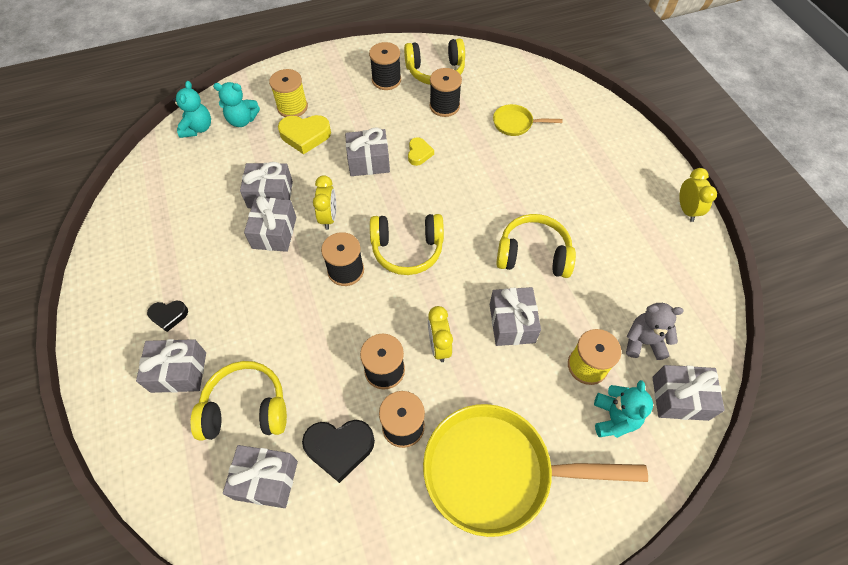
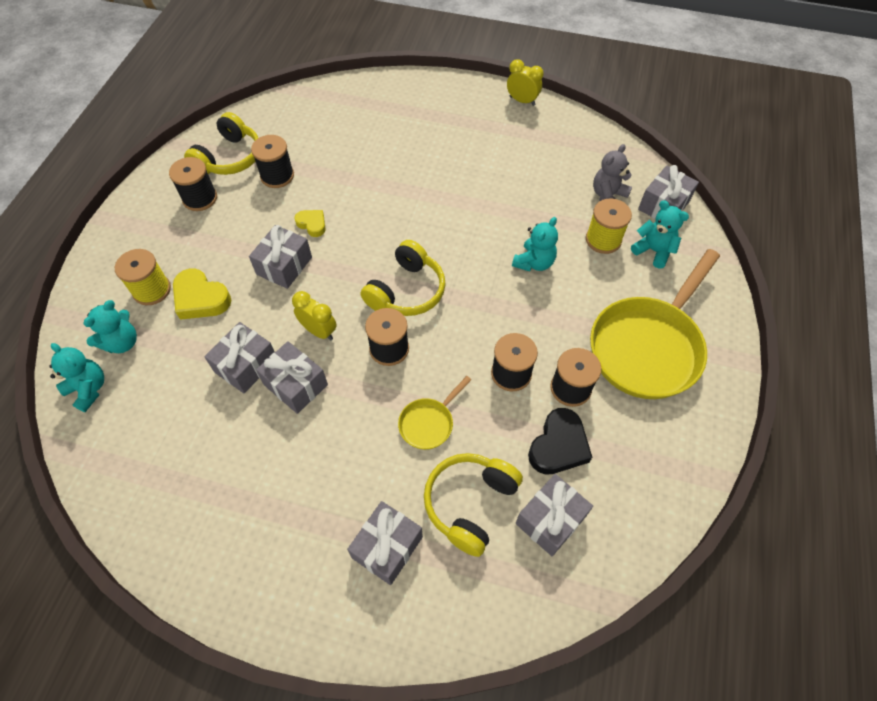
camera: 55 degrees left, 0 degrees up
(169, 316) = (314, 528): black heart -> none
(305, 136) = (201, 298): yellow heart -> yellow heart turned 90 degrees clockwise
(439, 346) = (517, 322): yellow clock -> none
(512, 323) = (534, 262): grey gift -> turquoise teddy bear
(515, 123) = (346, 142): yellow pan -> yellow pan (429, 423)
(533, 255) = (484, 211): yellow headphones -> none

